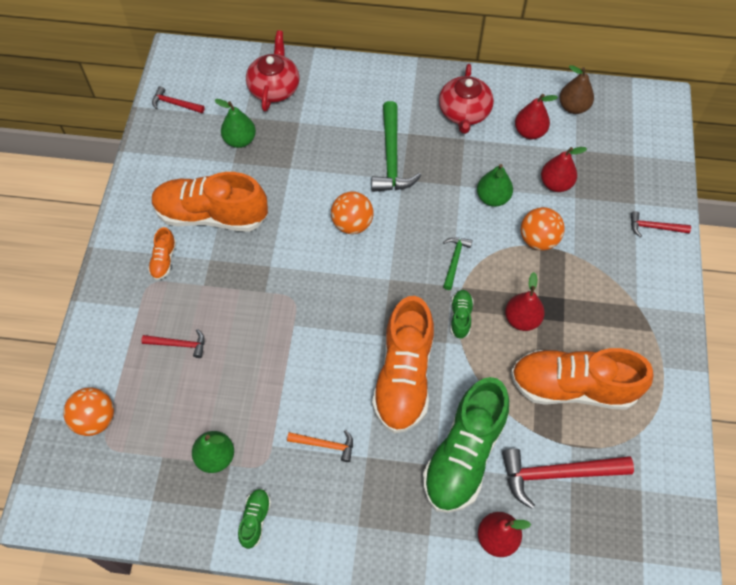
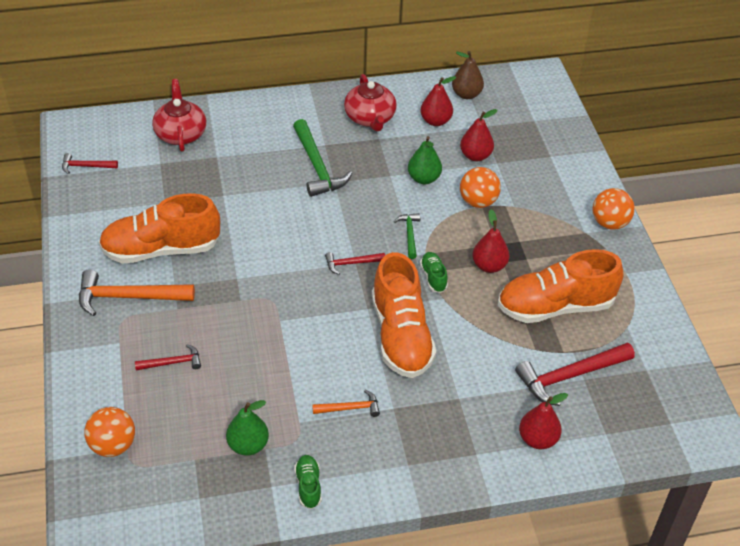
camera: 20 degrees left, 15 degrees down
(164, 260) = (128, 297): orange shoe -> orange hammer
(240, 140) = (164, 183): green pear -> none
(352, 224) = (302, 227): orange ball -> orange ball (609, 223)
(464, 454) = (481, 383): green shoe -> none
(654, 227) = (574, 170): red hammer -> red hammer (351, 263)

